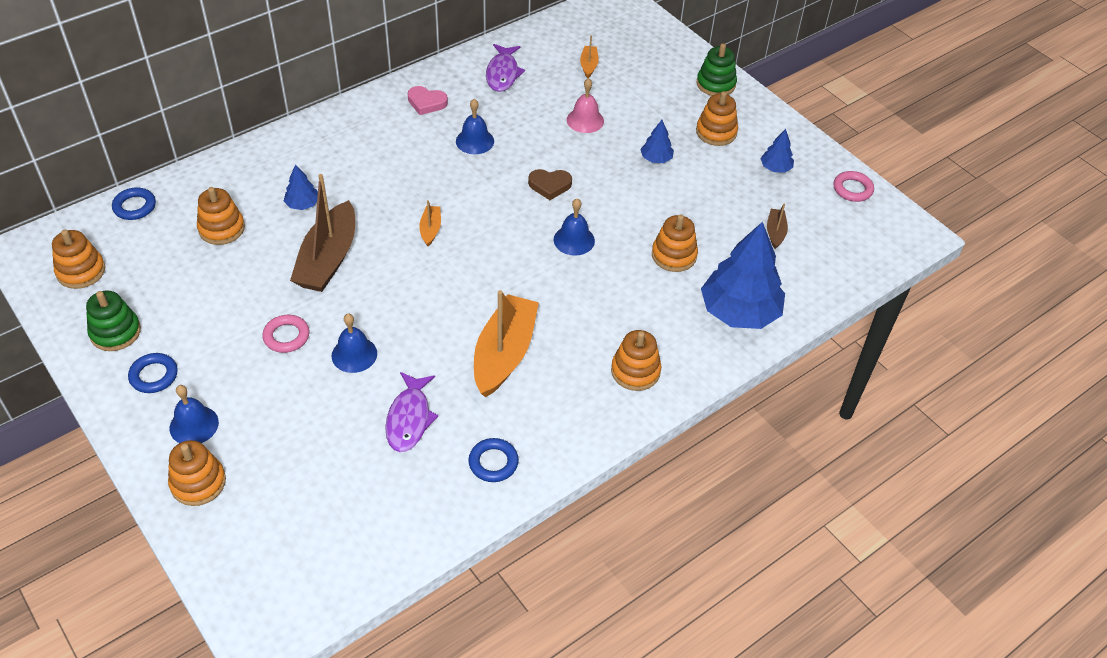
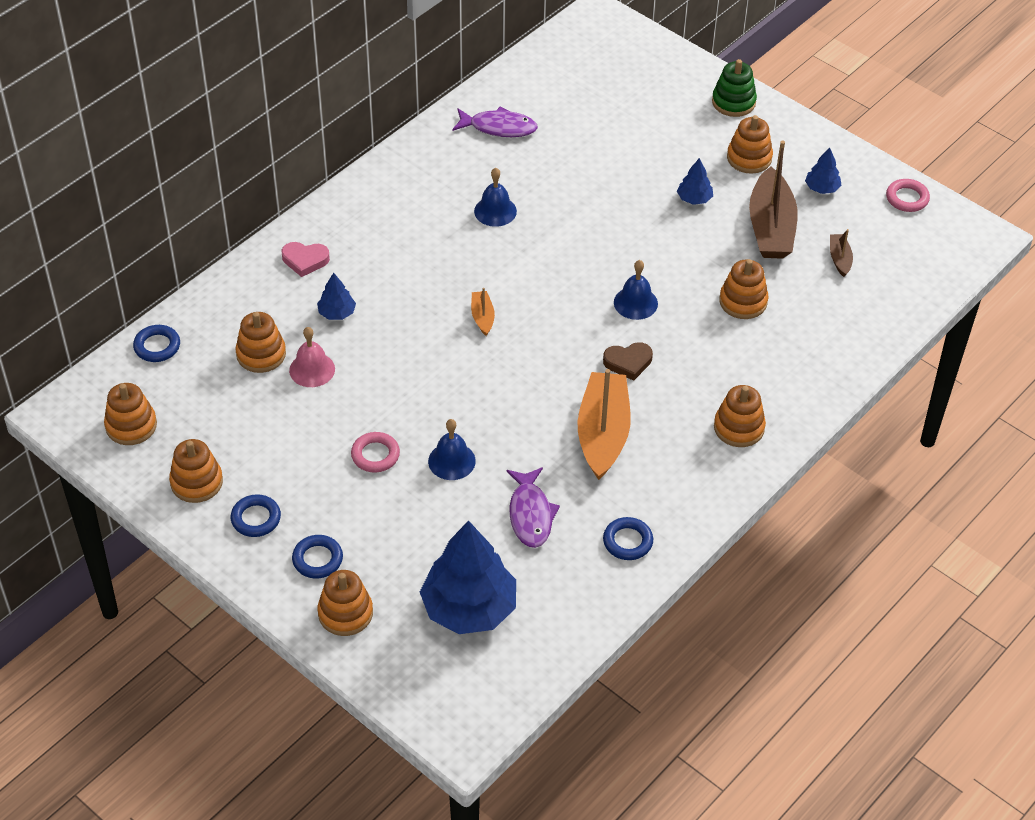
camera: 10 degrees left, 0 degrees up
(115, 332) = (196, 482): green stacking toy -> orange stacking toy
(194, 425) = (317, 559): blue bell -> blue ring
(328, 259) = (387, 368): brown boat -> brown boat (771, 227)
(426, 103) = (427, 175): pink heart -> pink heart (305, 260)
(502, 74) = (499, 127): purple fish -> purple fish turned 75 degrees counterclockwise
(550, 185) = (591, 247): brown heart -> brown heart (628, 362)
(585, 120) = (606, 167): pink bell -> pink bell (312, 369)
(588, 65) = (590, 102): orange boat -> none
(739, 312) = (825, 349): blue tree -> blue tree (469, 608)

